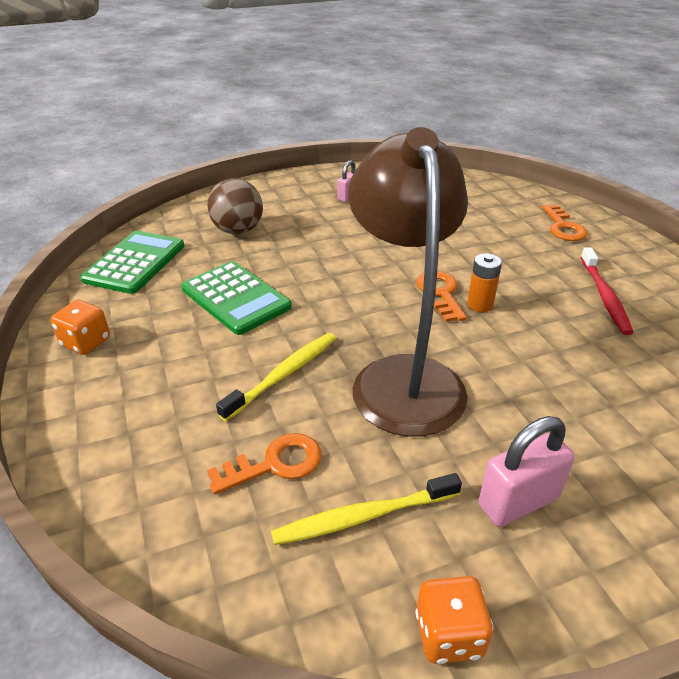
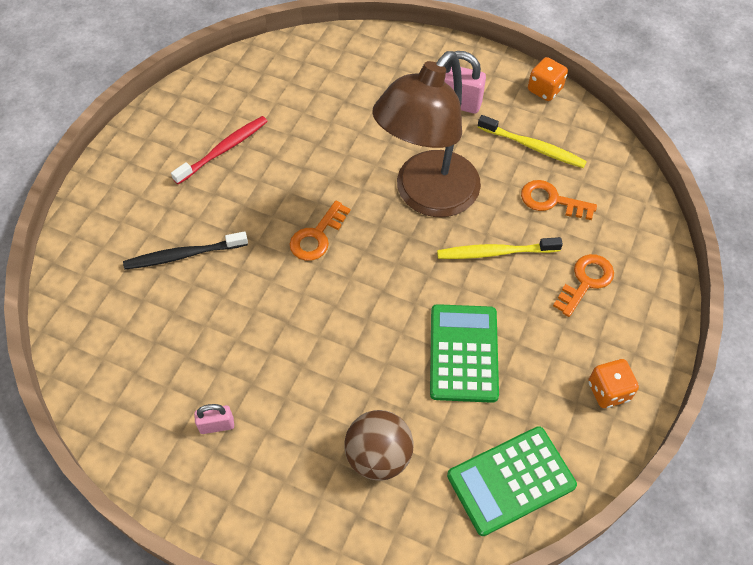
camera: 135 degrees left, 20 degrees up
(480, 305) = (307, 206): orange battery -> none
(499, 235) = (183, 255): none -> black toothbrush
(563, 227) = (125, 221): orange key -> orange key (586, 281)

